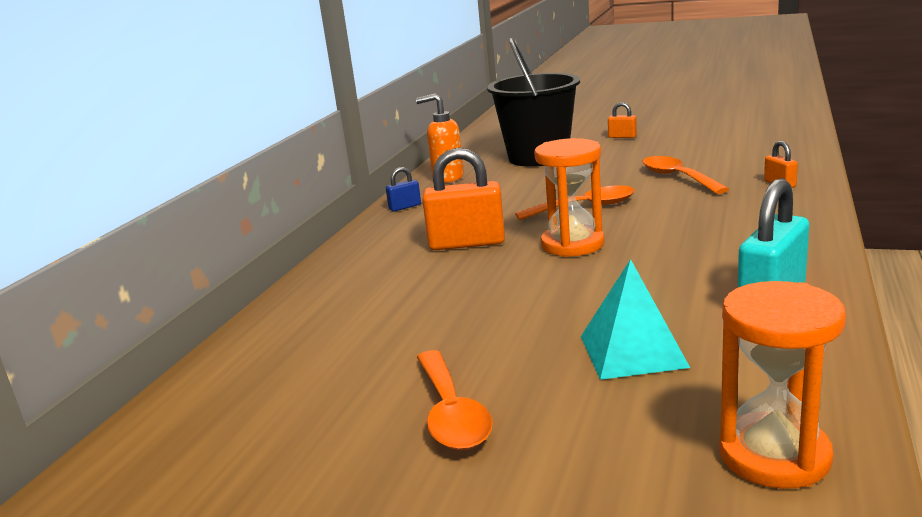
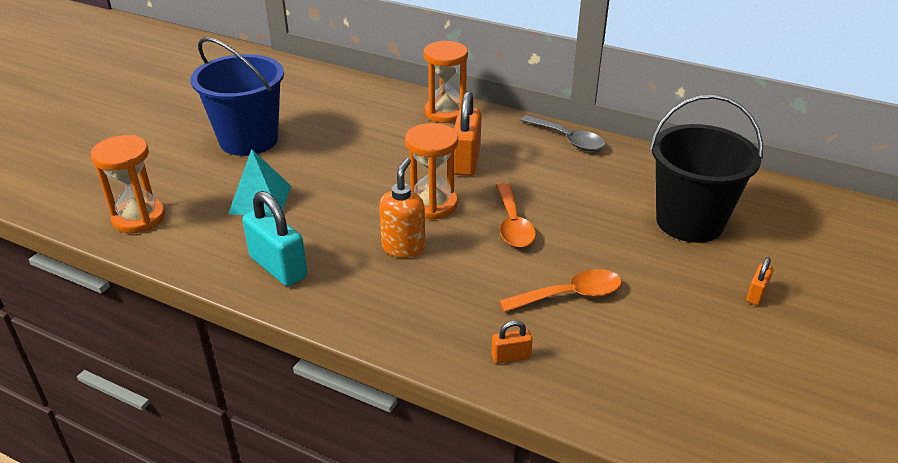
camera: 95 degrees right, 15 degrees up
(341, 272) = (445, 112): none -> orange hourglass
(405, 207) = (567, 139): blue padlock -> grey spoon
(447, 177) = (642, 164): orange soap dispenser -> orange soap dispenser (403, 247)
(451, 413) = (248, 140): orange spoon -> blue bucket

